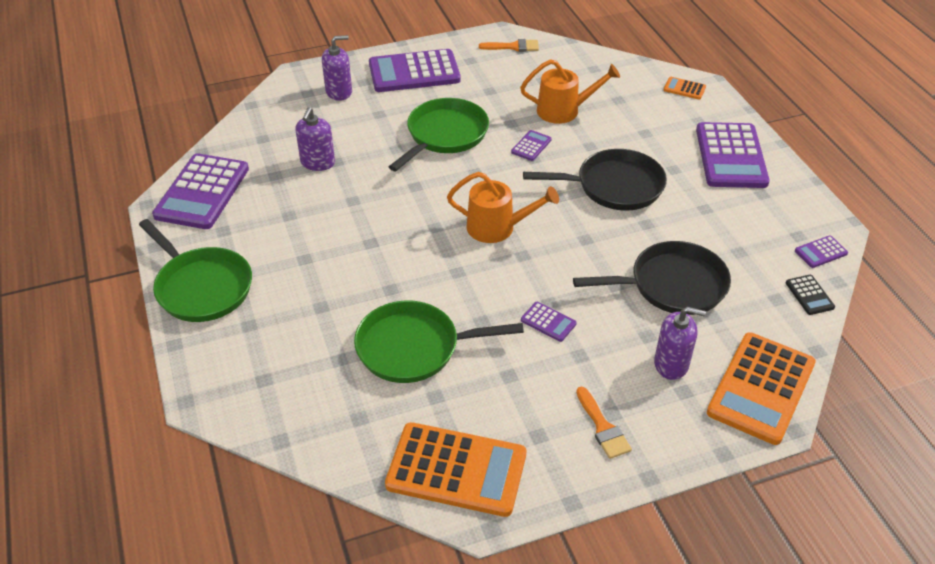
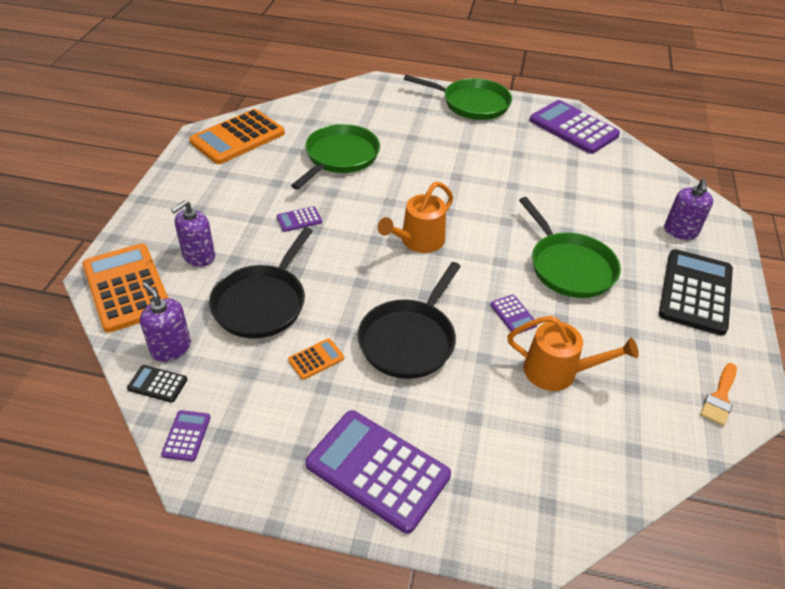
camera: 120 degrees right, 0 degrees up
(201, 287) = (472, 104): green pan -> green pan turned 150 degrees counterclockwise
(317, 162) = (575, 185): purple soap dispenser -> purple soap dispenser (171, 348)
(414, 72) = (695, 292): purple calculator -> black calculator
(564, 111) = (558, 372): orange watering can -> orange watering can turned 105 degrees counterclockwise
(603, 427) = (194, 200): orange brush -> none
(684, 89) = (537, 520): orange calculator -> orange calculator (316, 359)

